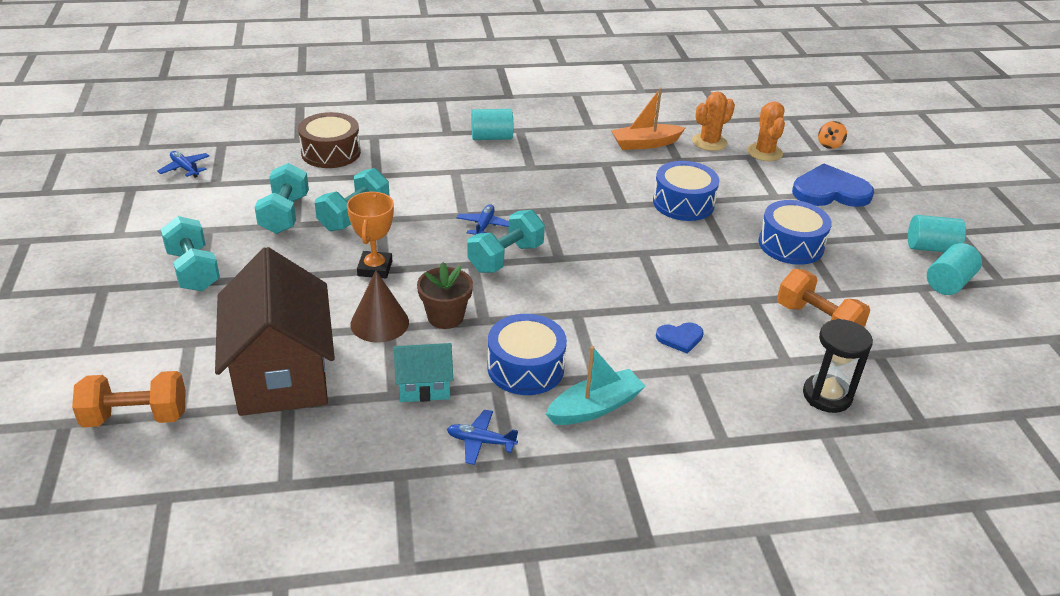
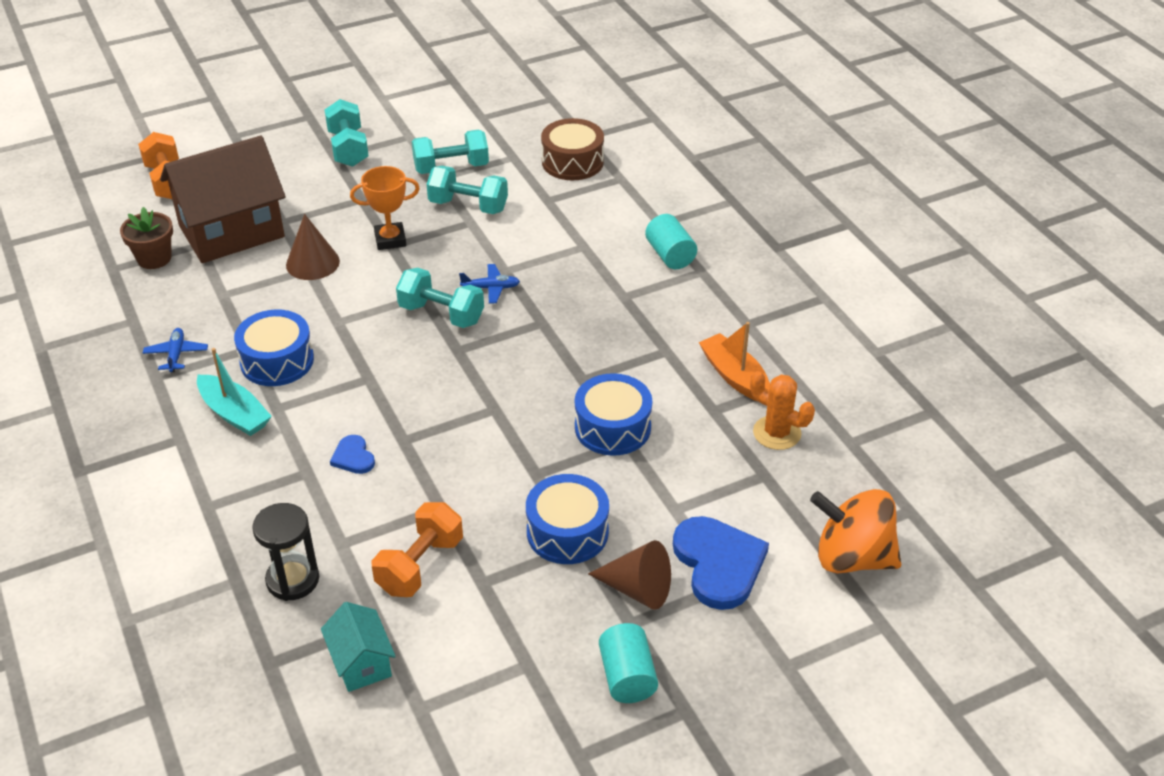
camera: 75 degrees right, 5 degrees up
(185, 168) = (497, 94): blue plane -> none
(193, 270) = (348, 148): turquoise dumbbell -> turquoise dumbbell turned 60 degrees counterclockwise
(424, 386) = (236, 308): turquoise house -> turquoise house (361, 663)
(445, 317) = (334, 297): brown flower pot -> brown flower pot (154, 258)
(764, 152) = (784, 489): orange cactus -> none
(829, 145) = (852, 557): orange spinning top -> orange spinning top, size x2.32
(850, 227) = (637, 589): none -> brown cone
(948, 283) = (550, 695): turquoise cylinder -> none

